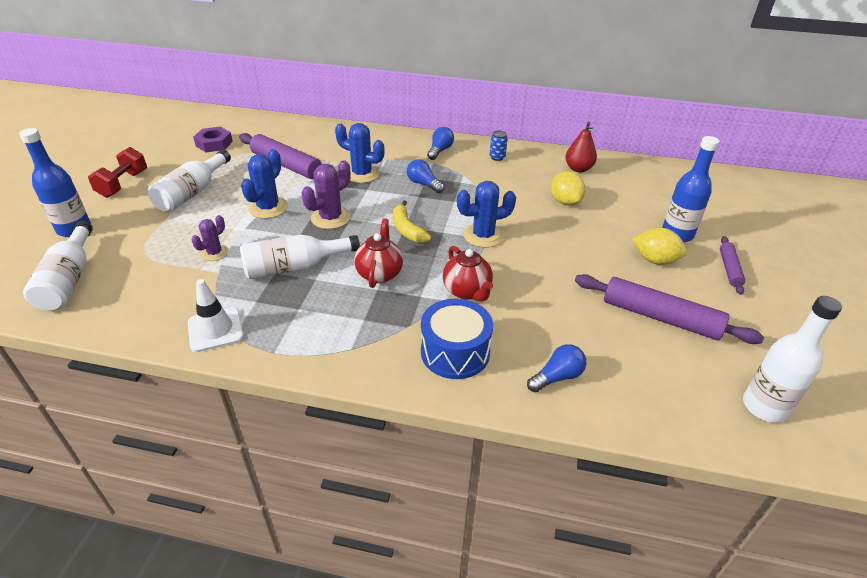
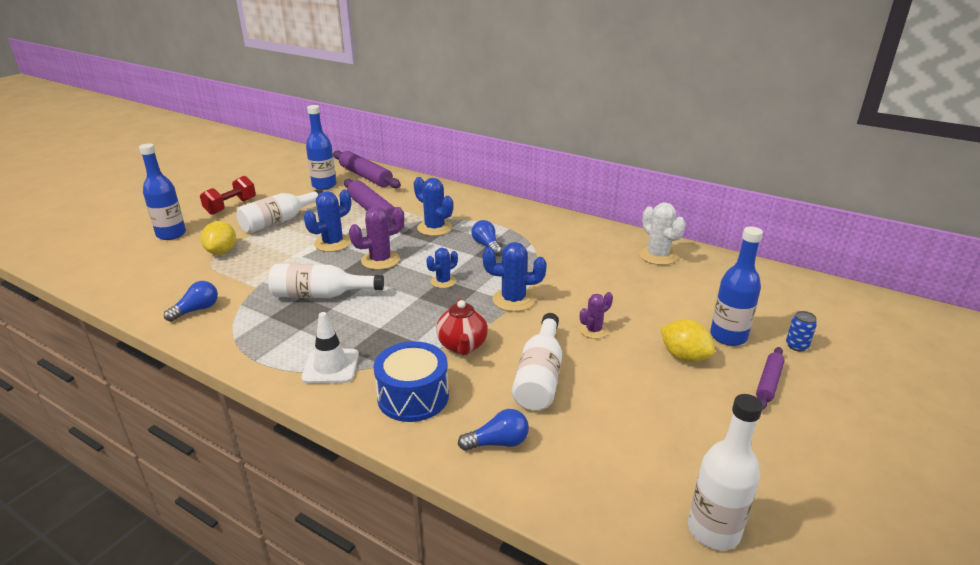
camera: 20 degrees right, 10 degrees down
(69, 279) = (141, 271): white bottle -> white bottle (539, 376)
(214, 144) = (324, 185): purple nut -> blue bottle
(214, 253) = (263, 272): purple cactus -> purple cactus (593, 330)
(215, 329) = (221, 332): white traffic cone -> white traffic cone (331, 366)
(379, 273) = (391, 314): red teapot -> none
(407, 229) = (443, 282): yellow banana -> blue cactus
(440, 150) = (523, 219): blue light bulb -> blue light bulb (197, 310)
(497, 157) = (577, 233): blue can -> blue can (796, 346)
(565, 202) = (621, 284): yellow lemon -> yellow lemon (222, 251)
(578, 169) = (657, 256): red pear -> white cactus
(660, 317) = (651, 412): purple rolling pin -> purple rolling pin (366, 176)

